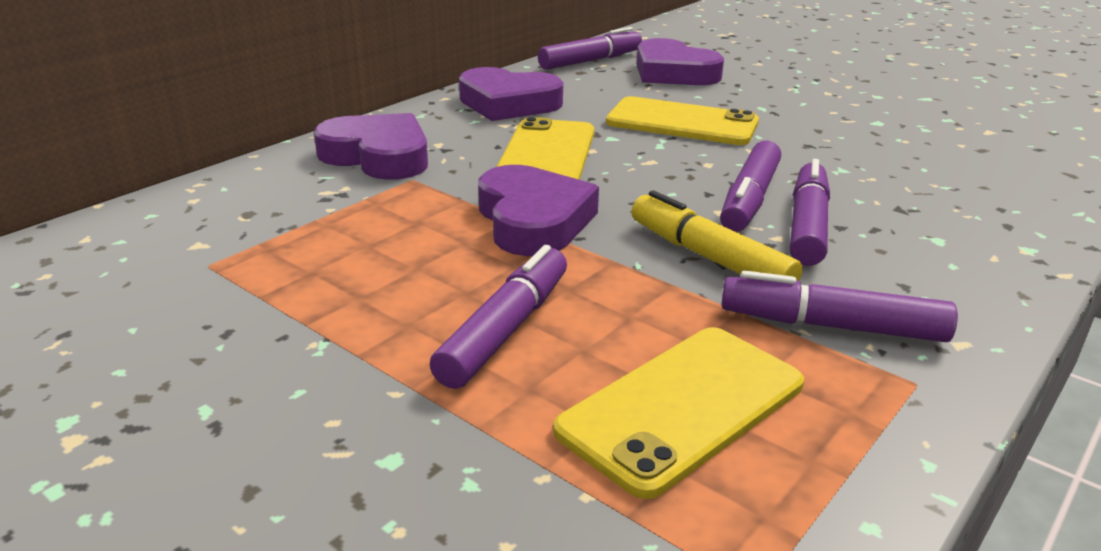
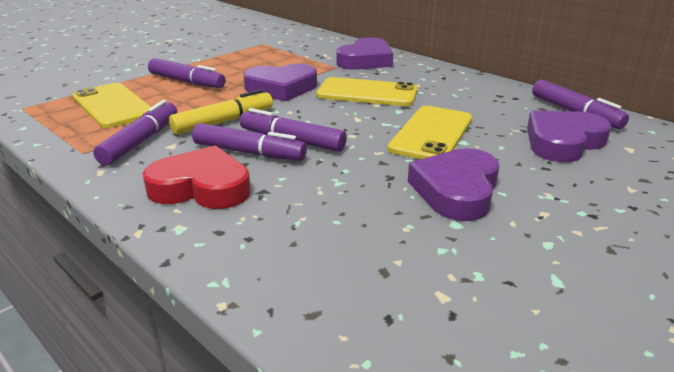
camera: 95 degrees right, 0 degrees up
(508, 103) = (456, 86): purple heart -> purple heart (456, 190)
(929, 247) = (201, 187): none -> red heart

